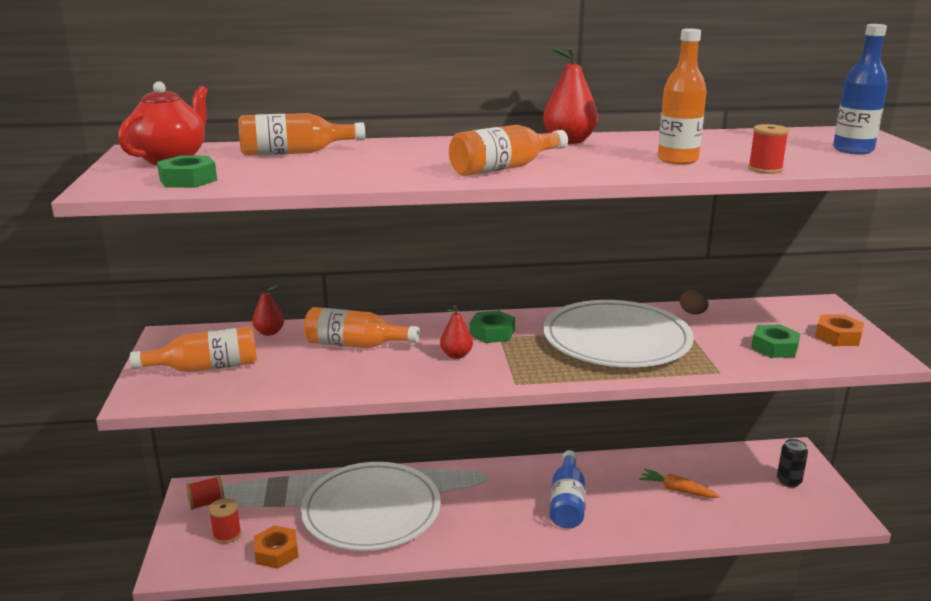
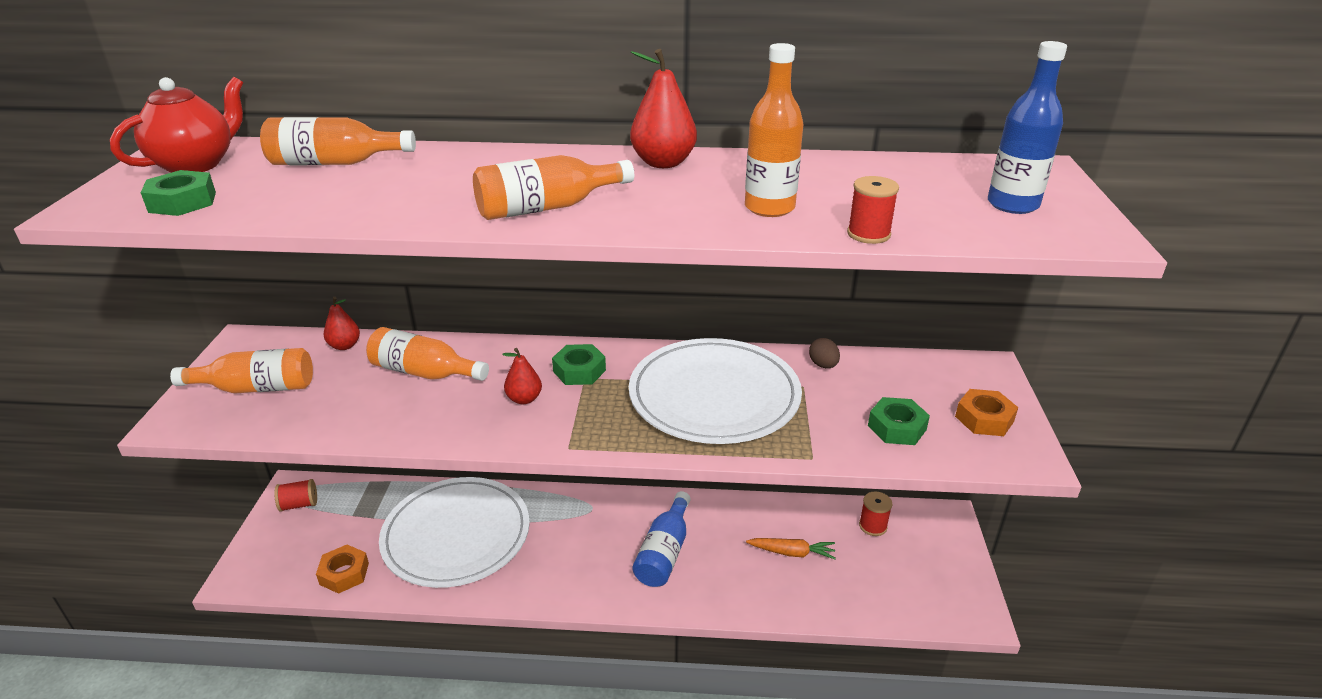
camera: 10 degrees right, 10 degrees up
(227, 534) = (304, 545): red spool -> red spool (873, 526)
(677, 490) = (792, 552): orange carrot -> orange carrot turned 150 degrees clockwise
(788, 481) = (925, 558): black can -> none

